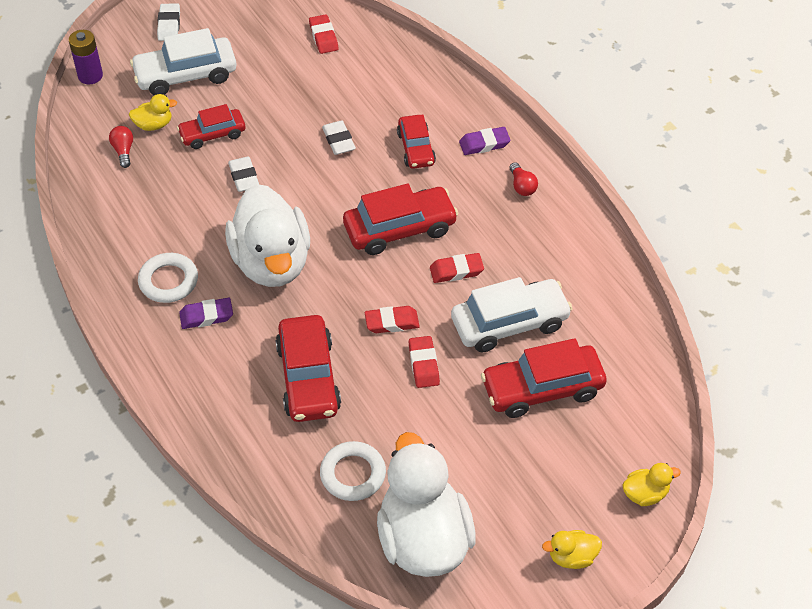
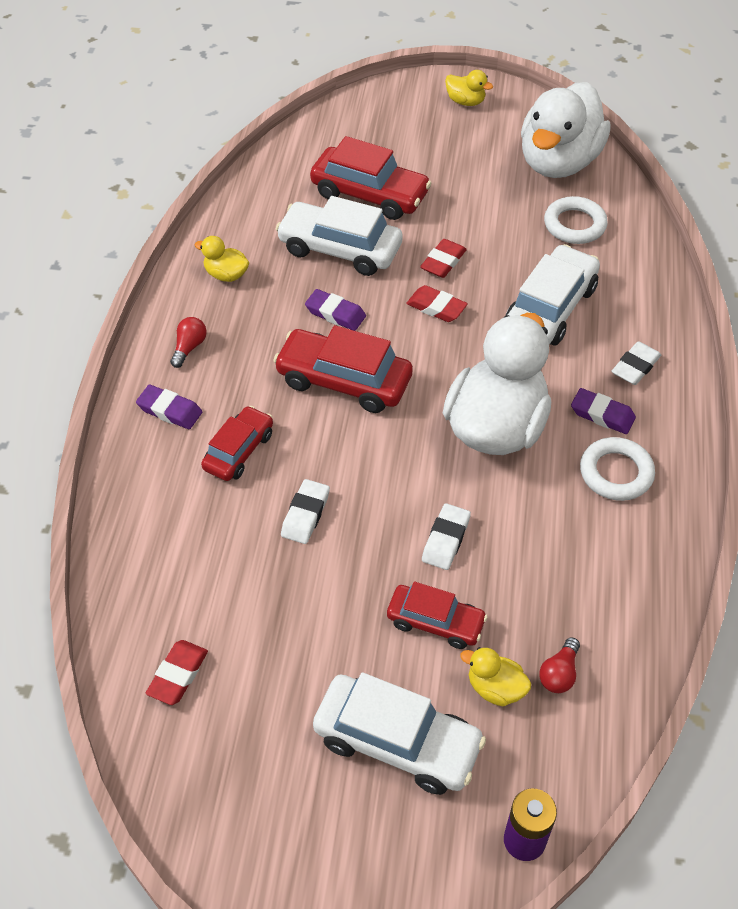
camera: 140 degrees left, 0 degrees up
(169, 25) = (350, 858): white eraser -> white eraser (635, 367)
(308, 378) = (550, 308): red car -> white car
(456, 271) = (335, 313): red eraser -> purple eraser
(645, 494) = (376, 103): yellow duck -> yellow duck (226, 275)

